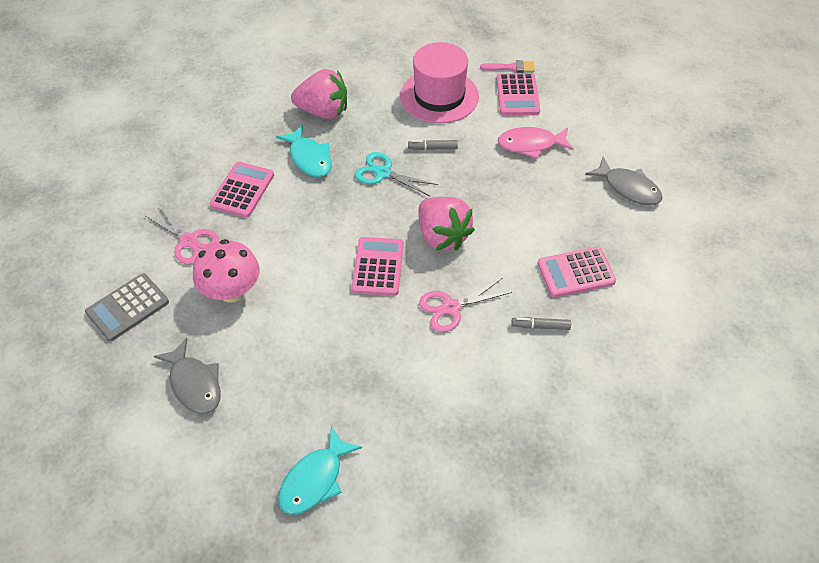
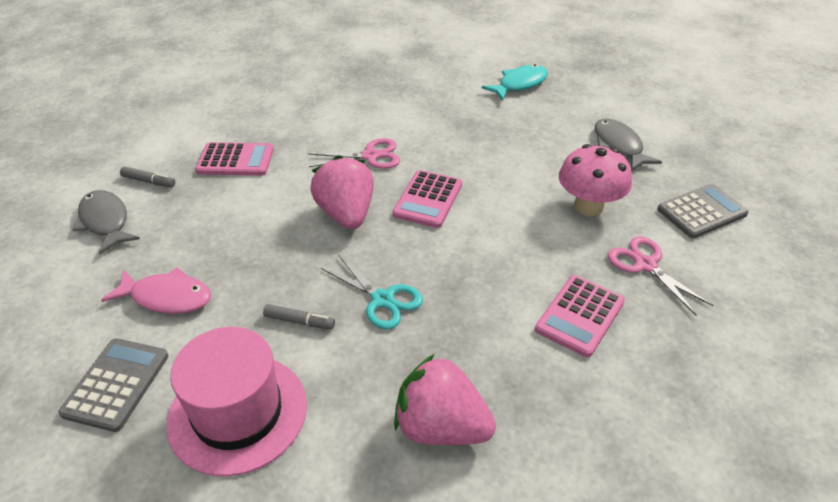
camera: 165 degrees left, 10 degrees down
(309, 158) = (480, 344): turquoise fish -> none
(511, 67) = (78, 447): pink brush -> none
(517, 95) = (116, 384): pink calculator -> grey calculator
(540, 326) = (300, 131): grey marker -> grey marker (149, 181)

